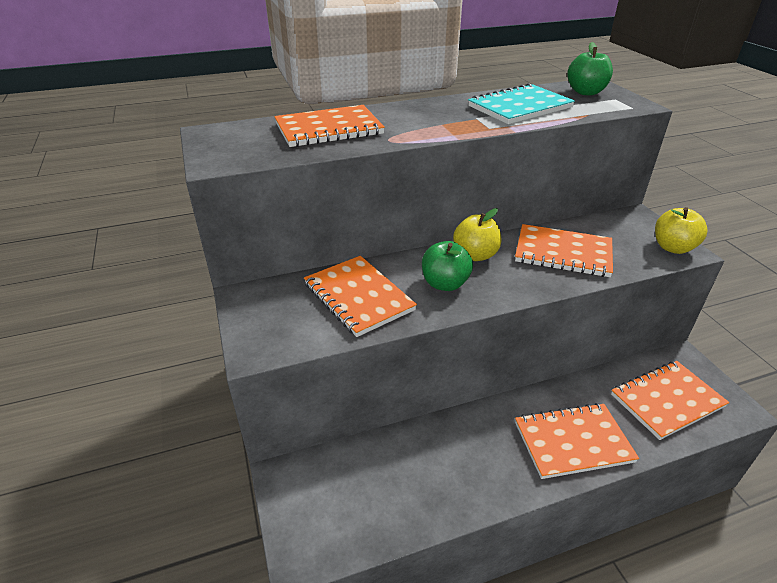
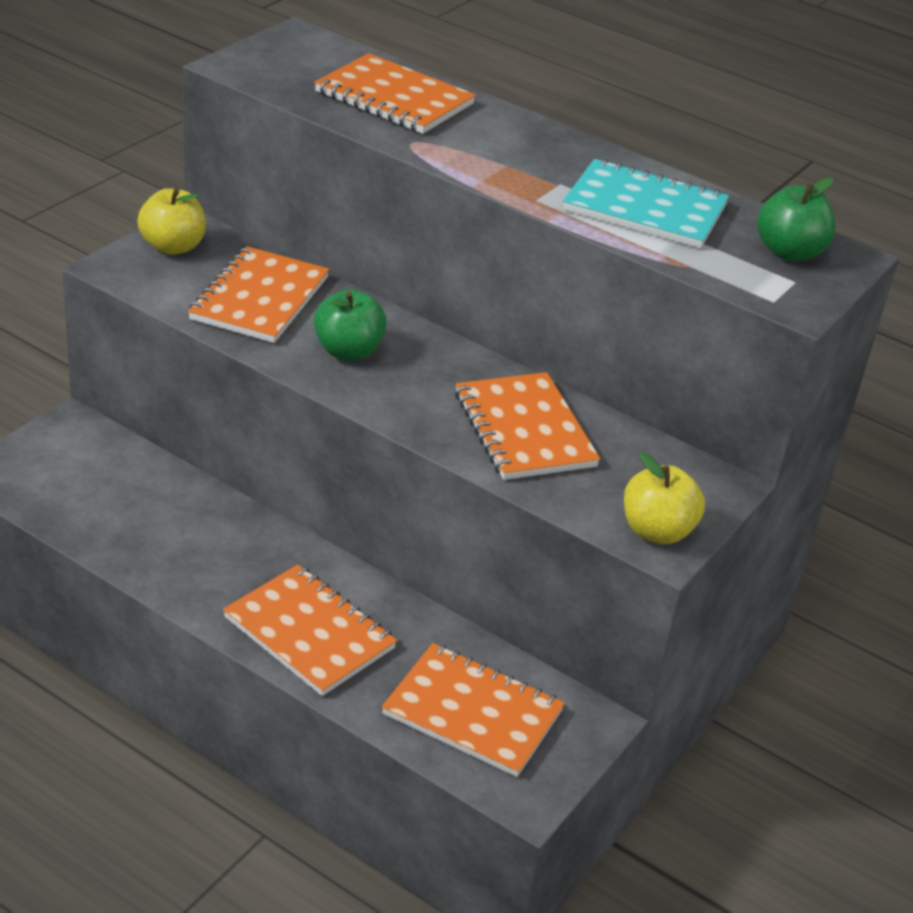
camera: 50 degrees right, 0 degrees up
(475, 255) = (437, 358): yellow apple -> yellow apple (173, 247)

